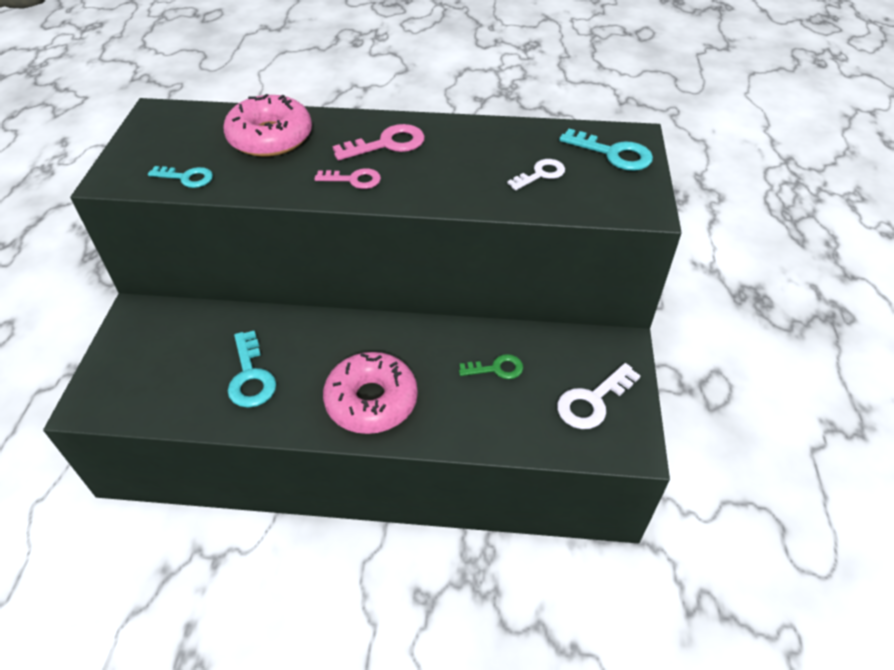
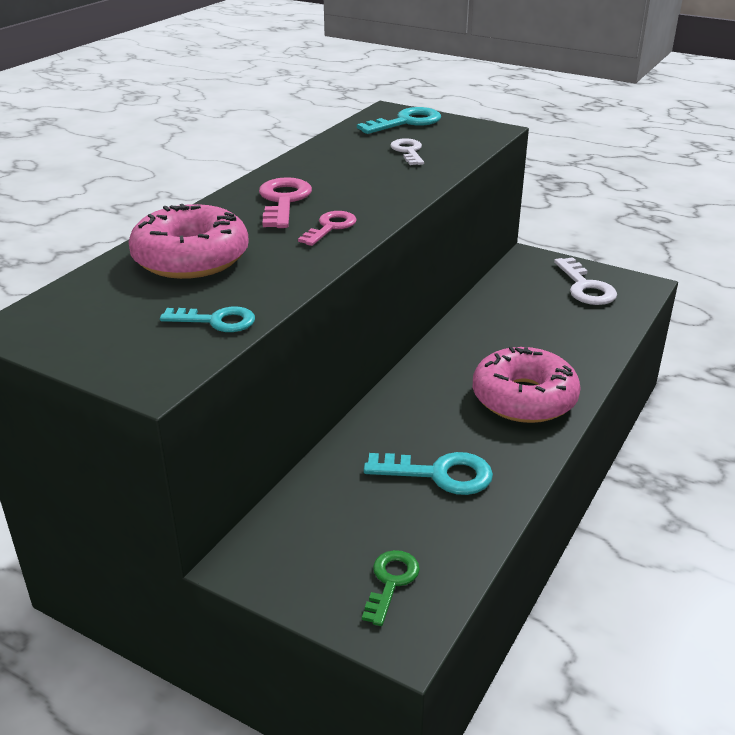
camera: 65 degrees left, 15 degrees down
(187, 178) = (217, 321): turquoise key -> turquoise key turned 60 degrees clockwise
(497, 368) = (521, 320): green key -> green key (391, 581)

